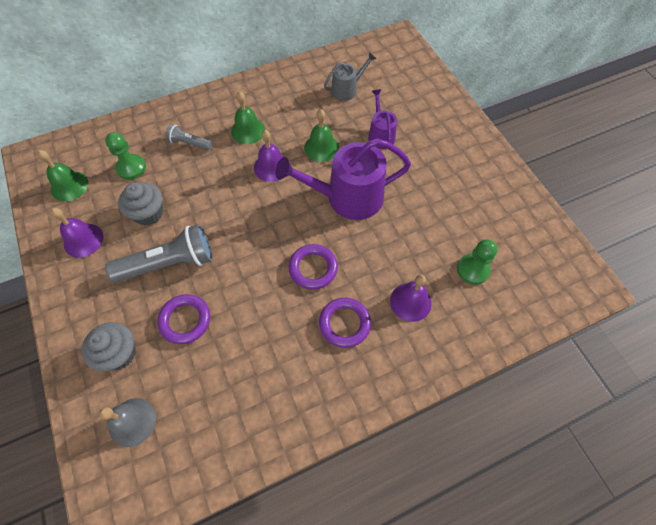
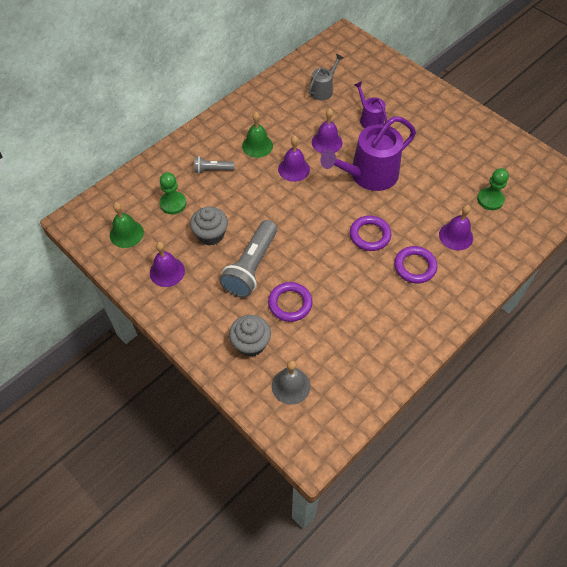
camera: 20 degrees left, 5 degrees down
(169, 263) = (251, 267): grey flashlight -> grey flashlight turned 150 degrees clockwise
(321, 147) = (327, 142): green bell -> purple bell

